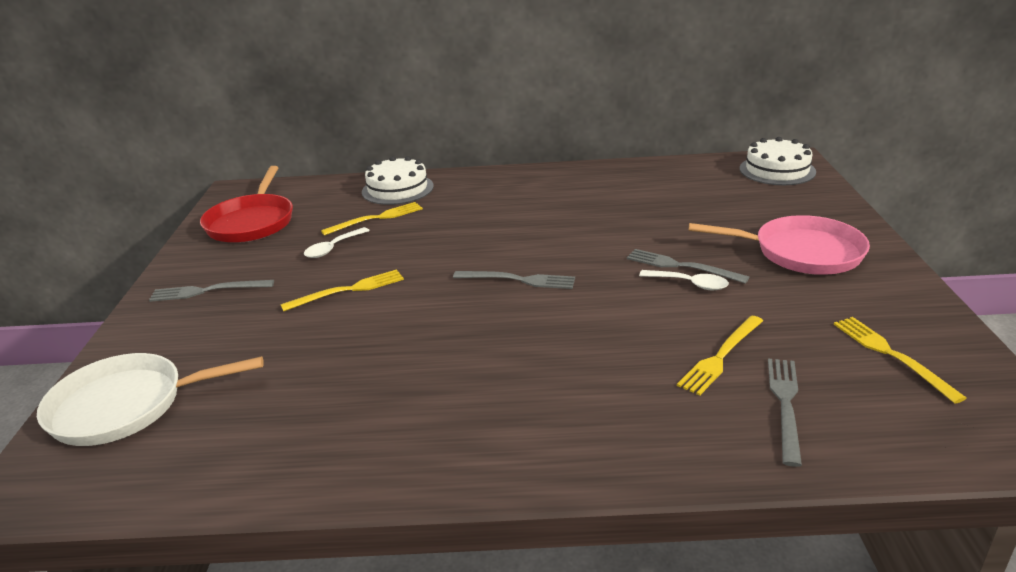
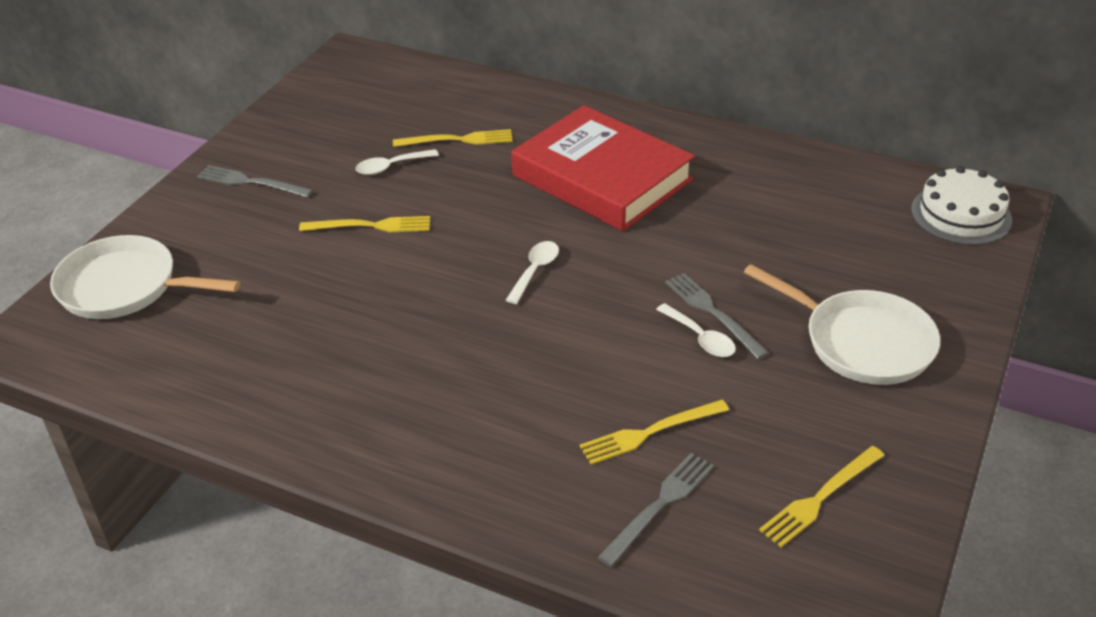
camera: 25 degrees right, 10 degrees up
(252, 222) = (338, 105): red pan -> none
(397, 189) = (507, 104): white cake -> none
(514, 212) = (602, 177): none -> red book
(518, 280) = (535, 271): grey fork -> white spoon
(801, 252) = (861, 342): pink pan -> white pan
(891, 355) = (820, 498): yellow fork -> yellow fork turned 135 degrees counterclockwise

